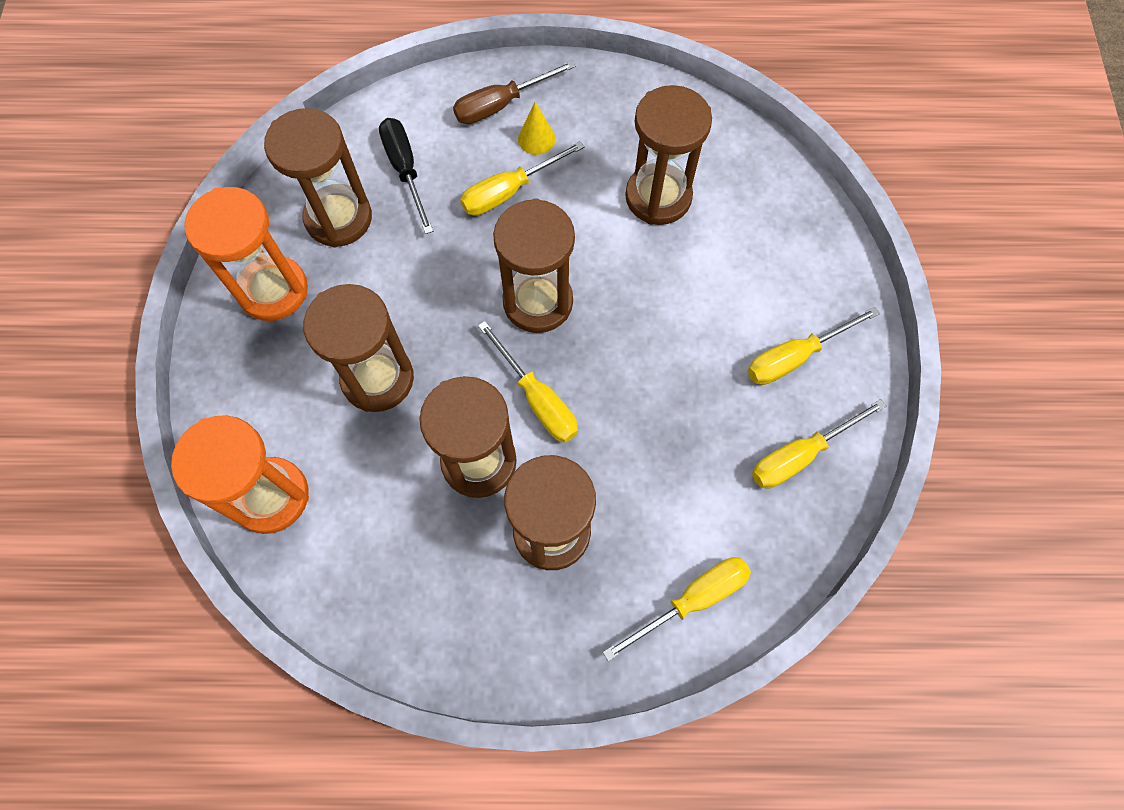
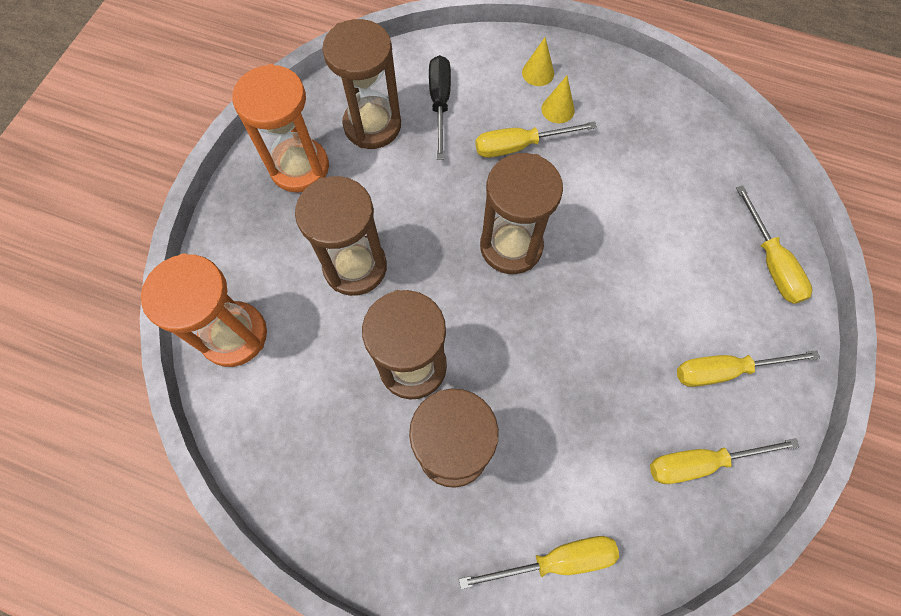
camera: 20 degrees right, 0 degrees up
(501, 105) = (538, 73): brown screwdriver -> yellow cone
(537, 399) = (481, 329): yellow screwdriver -> yellow screwdriver (770, 262)
(658, 197) = (646, 189): brown hourglass -> none

